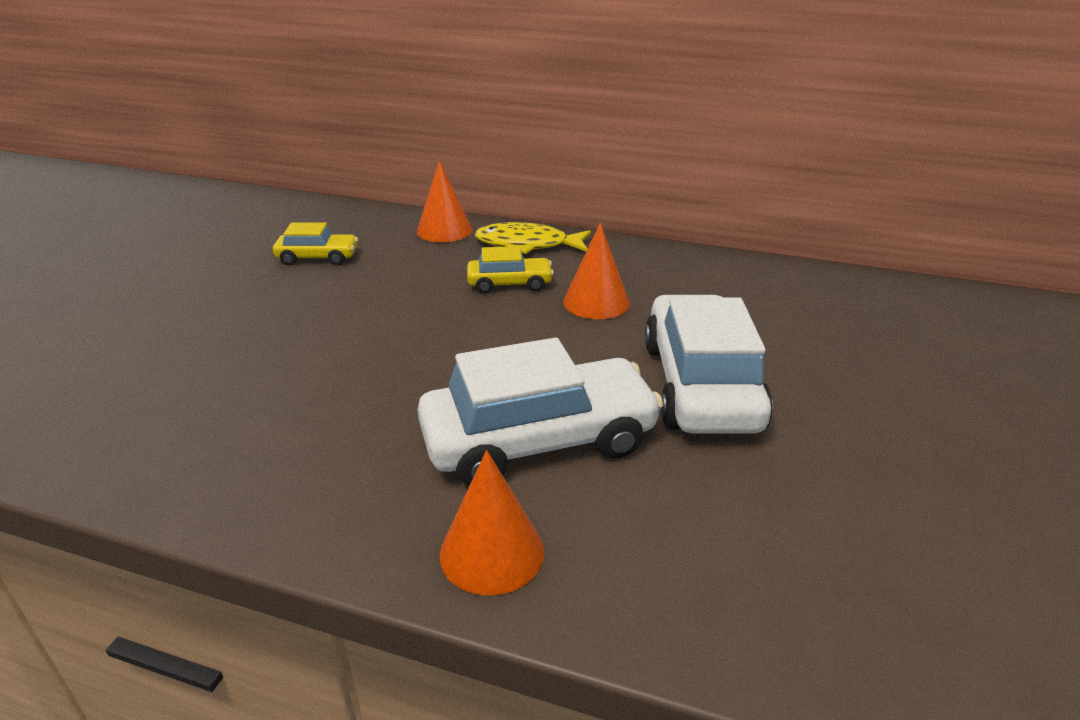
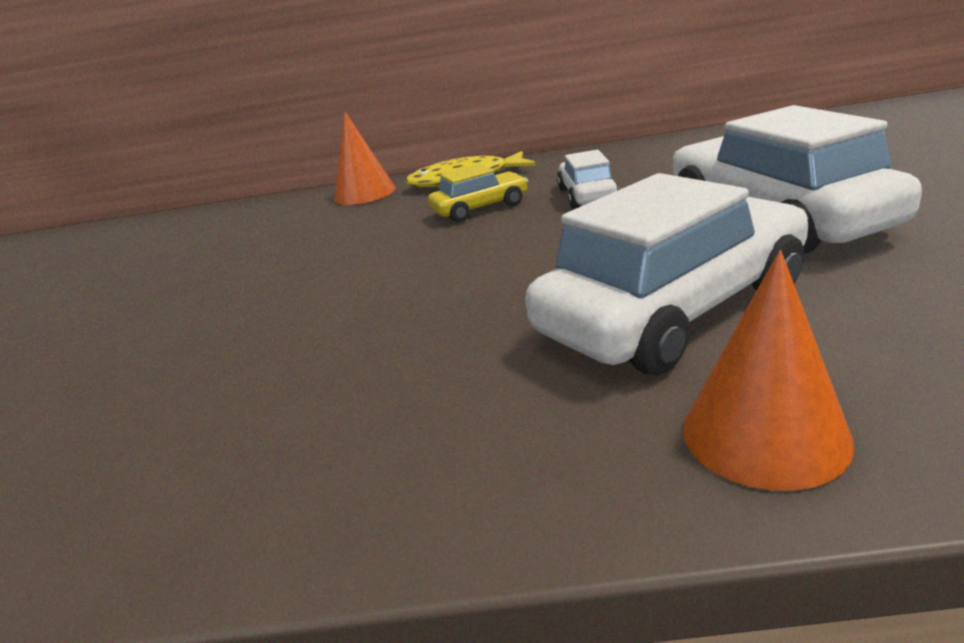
camera: 15 degrees left, 5 degrees down
(318, 258) = (237, 248): yellow car -> none
(596, 302) = (587, 196): orange cone -> white car

